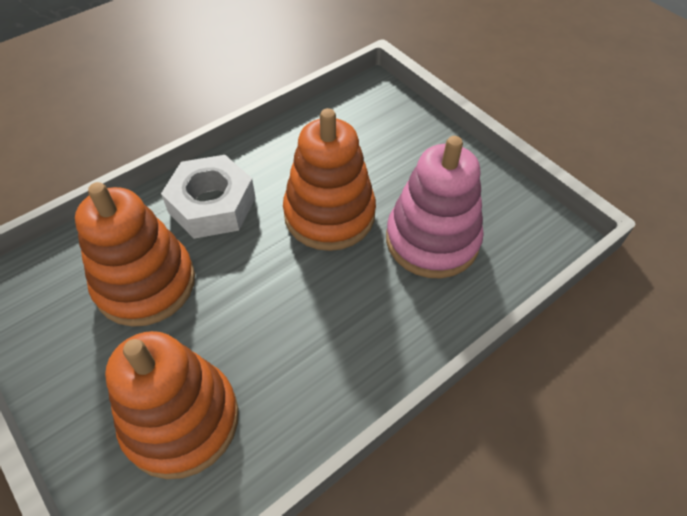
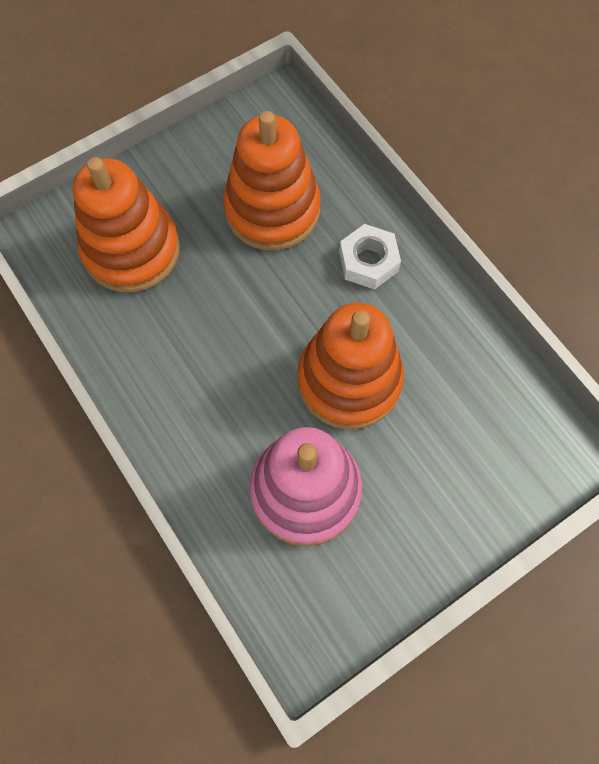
camera: 95 degrees right, 15 degrees up
(212, 205) = (368, 261): white nut -> white nut, size x0.66

